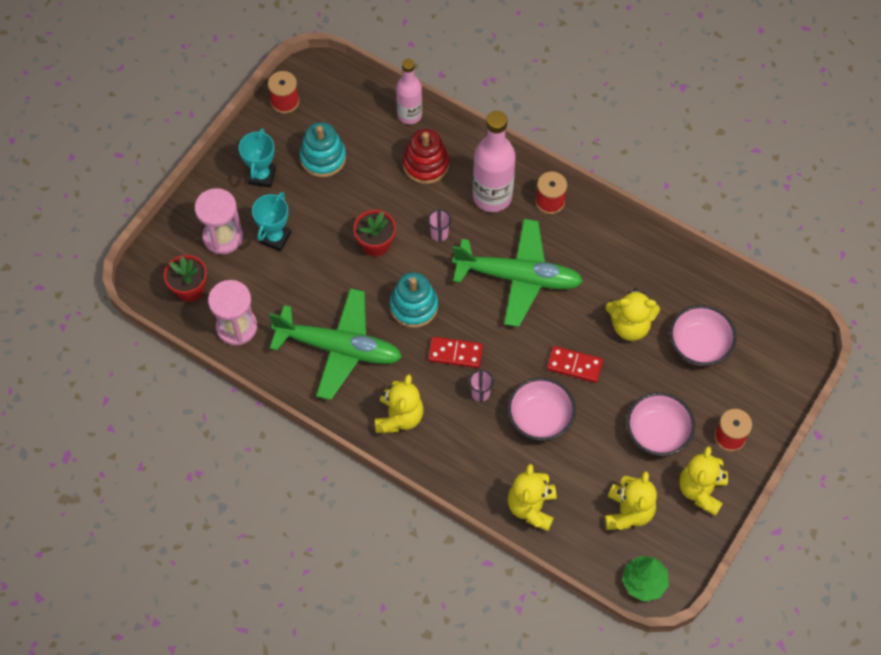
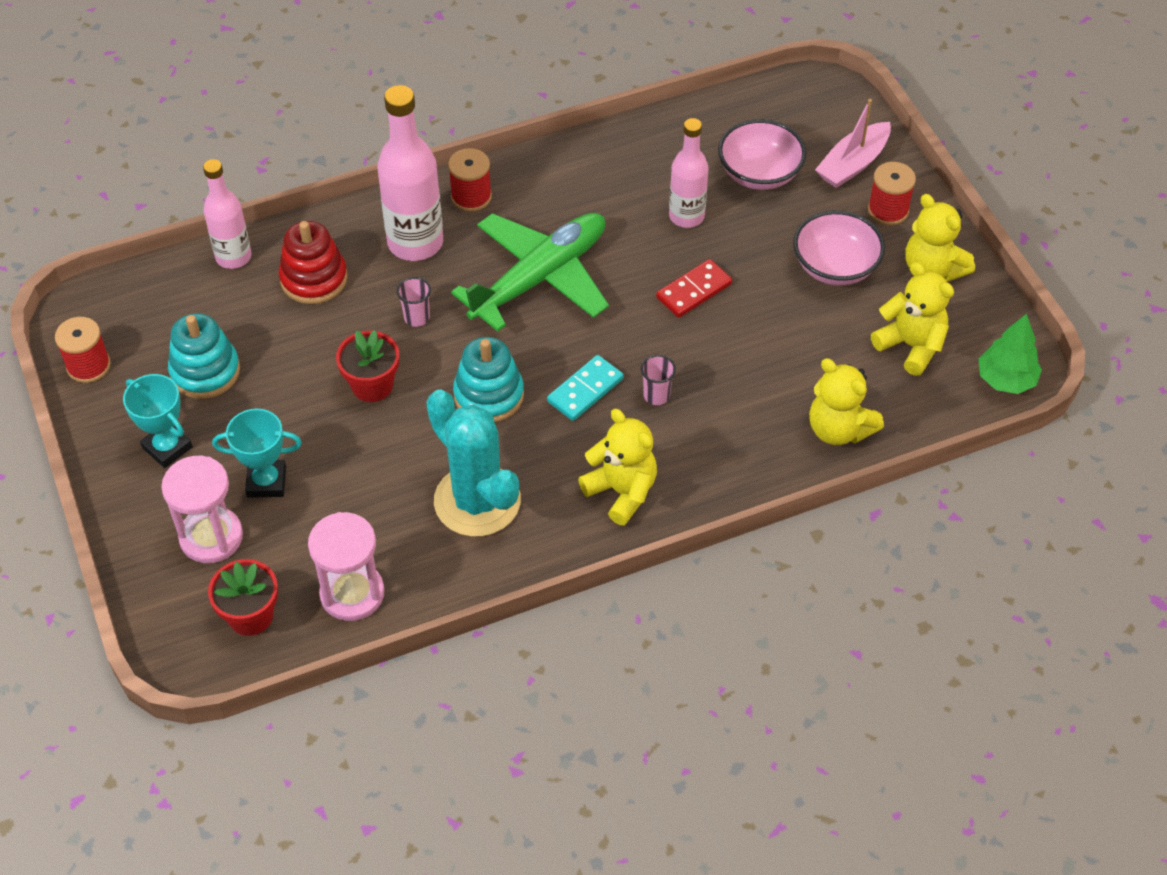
camera: 55 degrees left, 10 degrees down
(275, 238) = (266, 482): turquoise trophy -> turquoise trophy turned 60 degrees counterclockwise
(338, 348) = (477, 501): green plane -> turquoise cactus
(455, 353) = (585, 390): red domino -> turquoise domino
(540, 418) = (733, 358): pink bowl -> none
(630, 325) = (686, 216): yellow teddy bear -> pink bottle
(752, 394) = (853, 164): none -> pink boat

